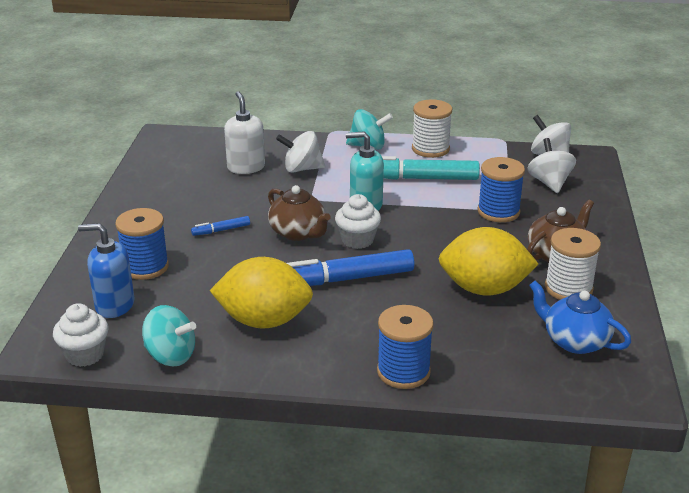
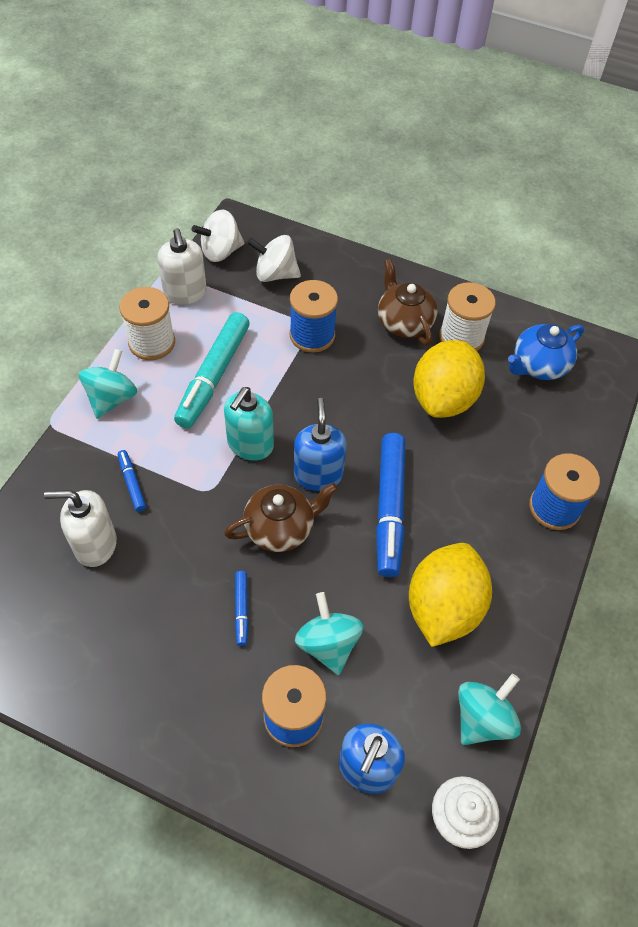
camera: 75 degrees left, 25 degrees up
(208, 271) = (328, 644): none -> turquoise spinning top
(302, 169) = (132, 483): white spinning top -> blue marker
(357, 240) = (318, 474): white cupcake -> blue soap dispenser
(490, 151) = (185, 293): none -> white soap dispenser

